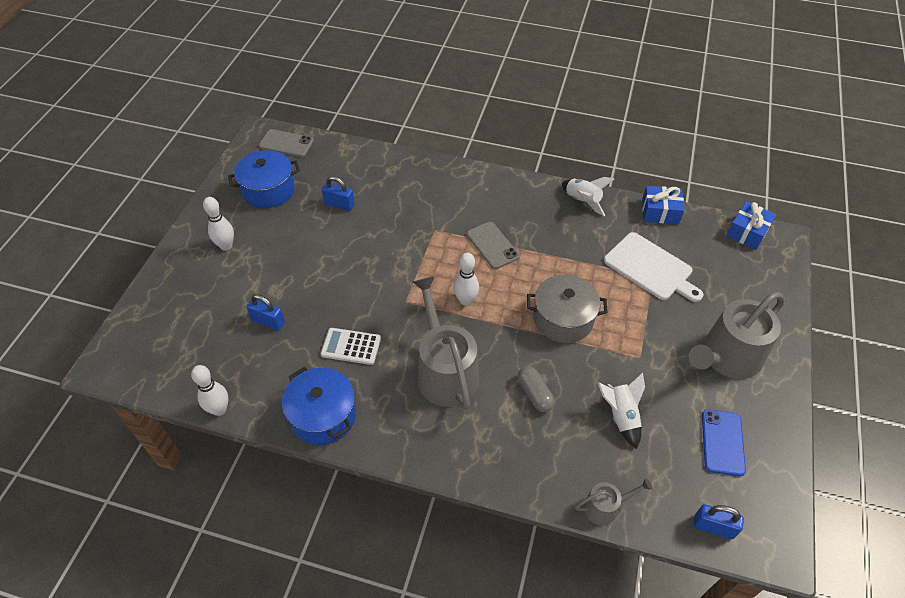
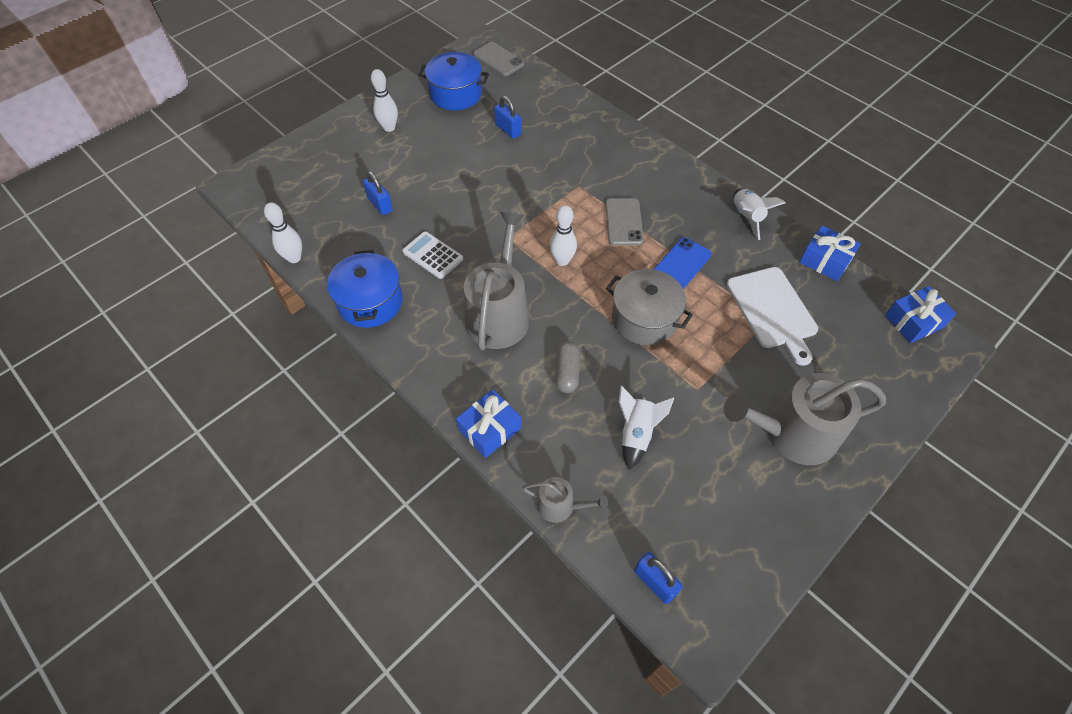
camera: 30 degrees right, 5 degrees up
(506, 474) = (489, 429): none -> blue gift
(722, 442) = (725, 510): blue phone -> blue phone (681, 264)

